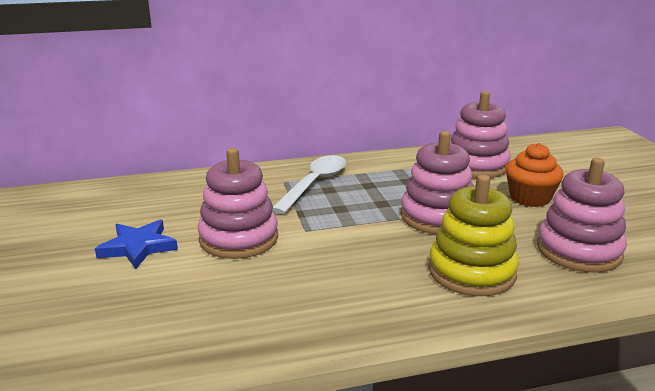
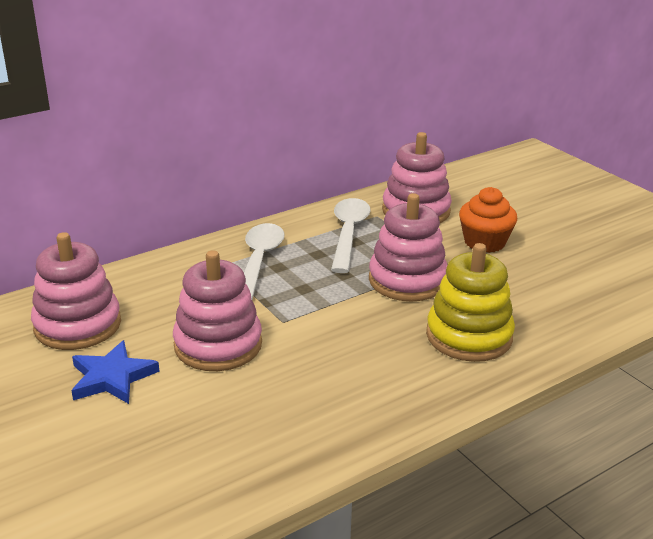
camera: 20 degrees left, 5 degrees up
(405, 174) = (348, 234): none -> white spoon
(578, 250) = (552, 294): pink stacking toy -> pink stacking toy (78, 325)

